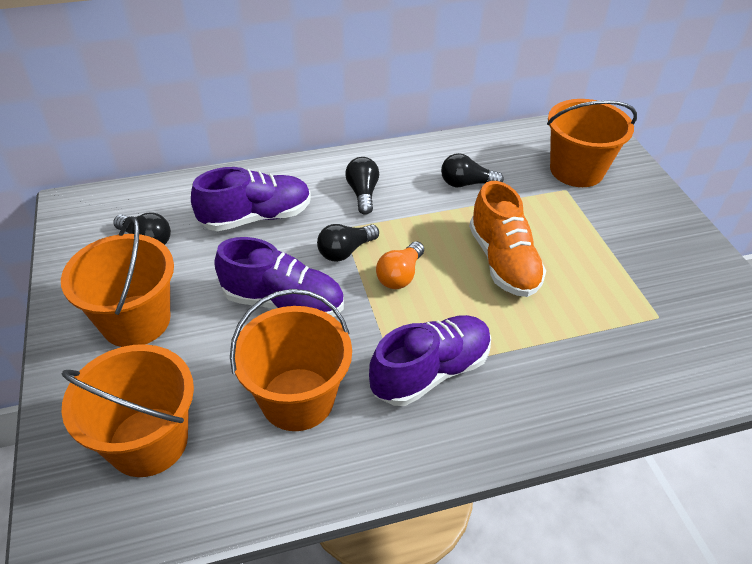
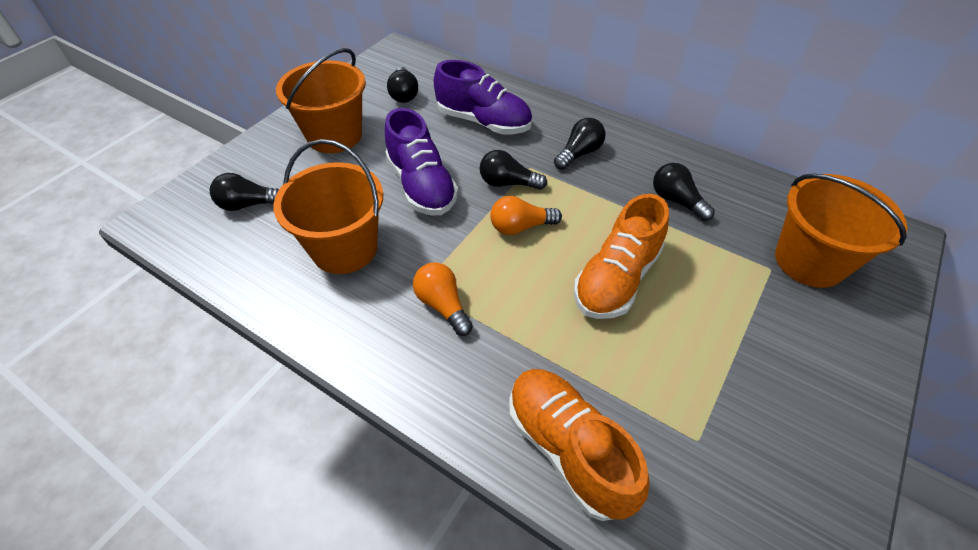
camera: 50 degrees right, 5 degrees up
(148, 441) = (249, 204): orange bucket -> black light bulb
(430, 372) = (443, 305): purple shoe -> orange light bulb
(617, 383) = (568, 449): none -> orange shoe

